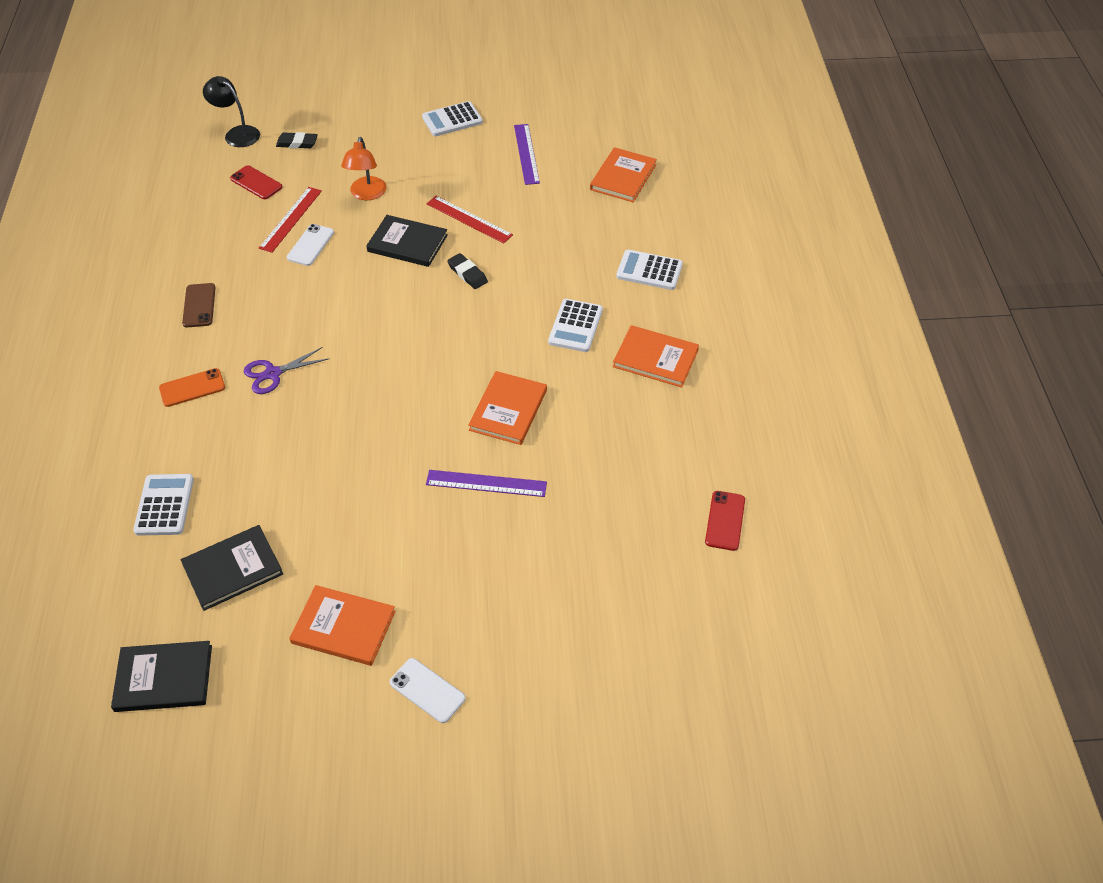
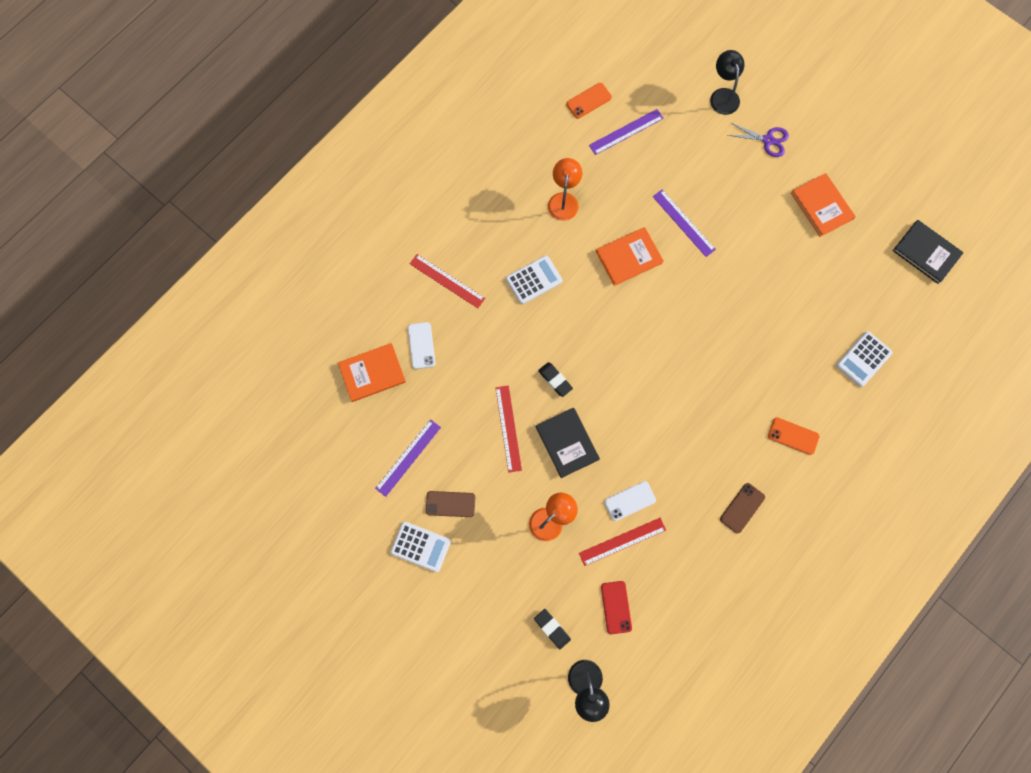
camera: 135 degrees left, 25 degrees up
(233, 569) = (853, 285): black book -> none
(273, 374) = (738, 404): purple scissors -> purple scissors (767, 140)
(427, 690) = (807, 143): white phone -> white phone (421, 345)
(459, 152) = (450, 504): none -> brown phone
(467, 274) = (555, 380): black eraser -> black eraser turned 45 degrees counterclockwise
(587, 659) = (723, 95): none -> black lamp
(630, 408) = (564, 200): none -> orange lamp
(648, 522) = (626, 132): none -> purple ruler
(649, 270) = (447, 281): white calculator -> red ruler
(655, 358) = (515, 218): orange book -> none
(725, 521) = (588, 101): red phone -> orange phone

